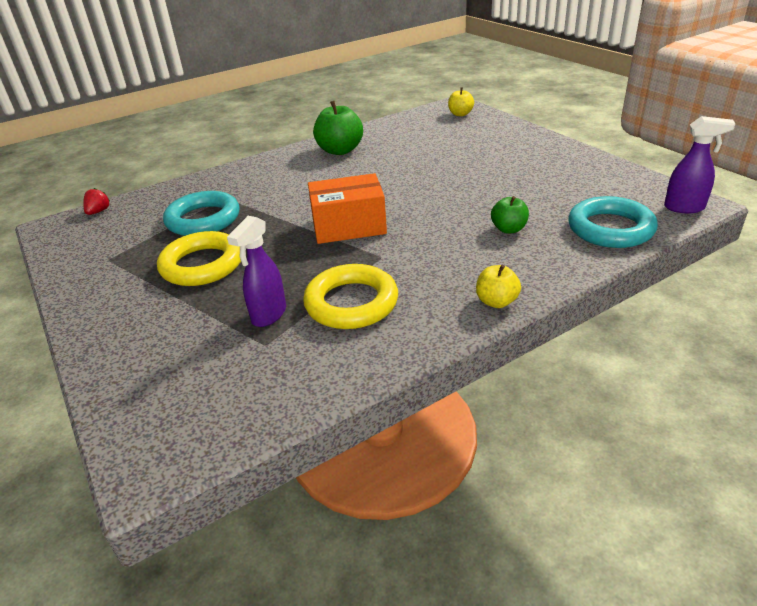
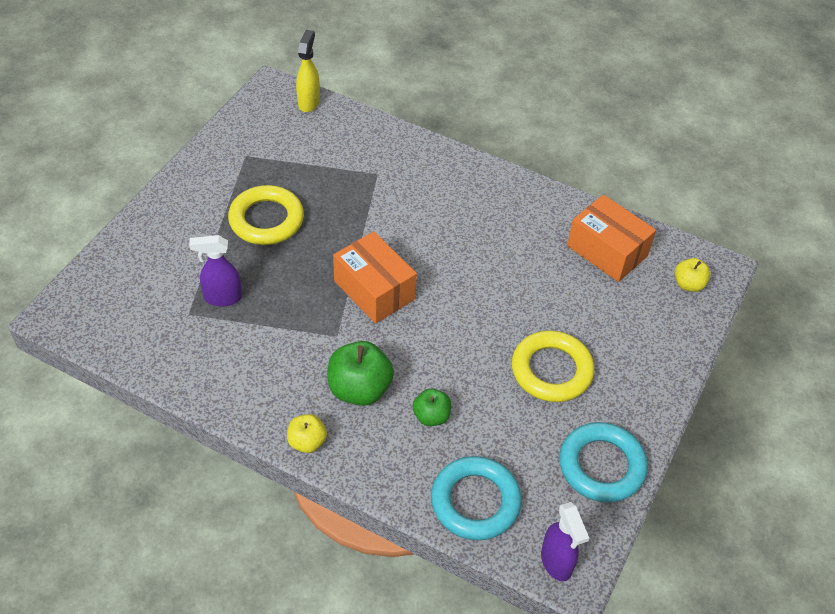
camera: 55 degrees right, 15 degrees up
(98, 211) = (309, 102): red strawberry -> yellow spray bottle
(203, 219) = (333, 180): turquoise ring -> turquoise ring (601, 466)
(340, 150) = (522, 213): green apple -> green apple (359, 389)
(351, 303) = (261, 343): yellow ring -> yellow ring (551, 370)
(406, 131) = (607, 251): none -> orange box

